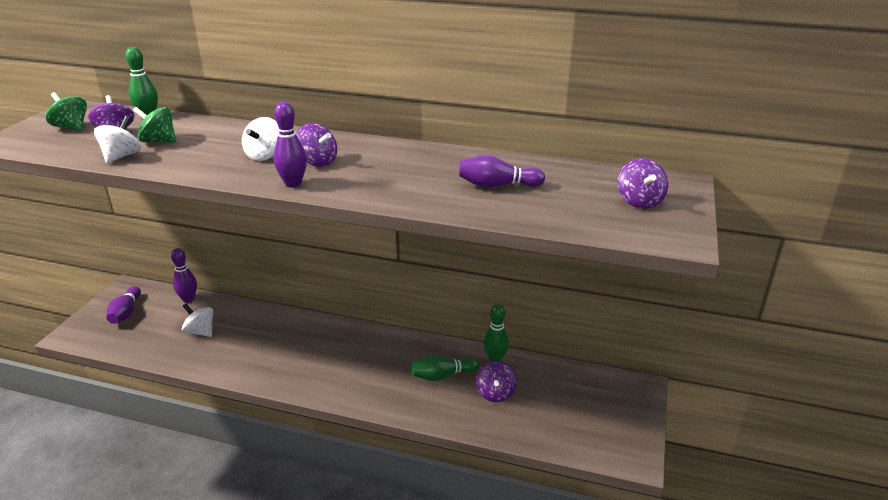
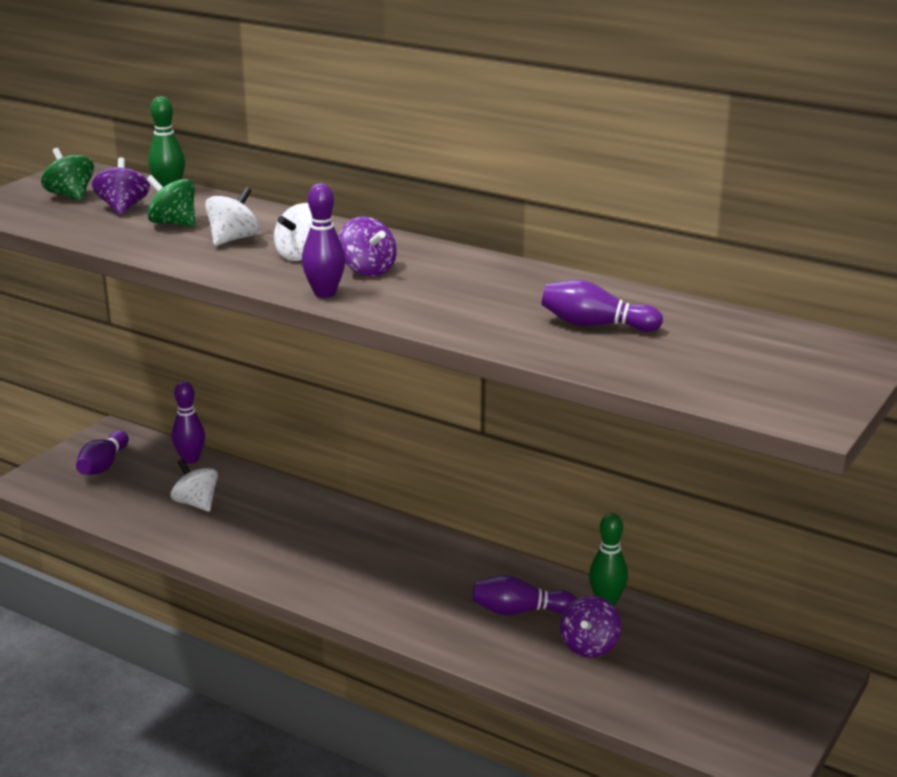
camera: 15 degrees right, 5 degrees down
(121, 156) = (122, 238): white spinning top -> white spinning top (233, 239)
(442, 375) = (519, 611): green bowling pin -> purple bowling pin
(639, 201) = (785, 367): purple spinning top -> none

